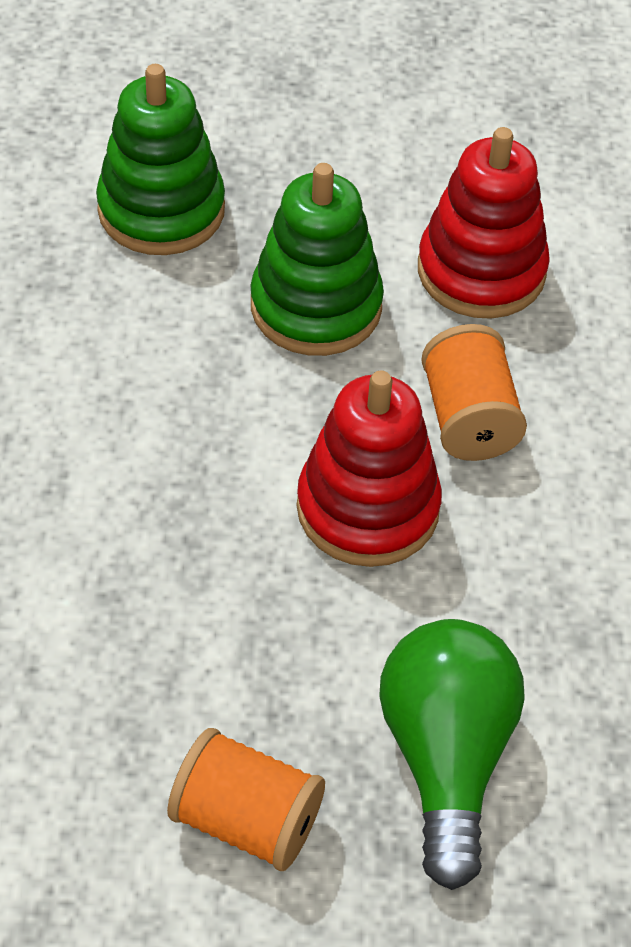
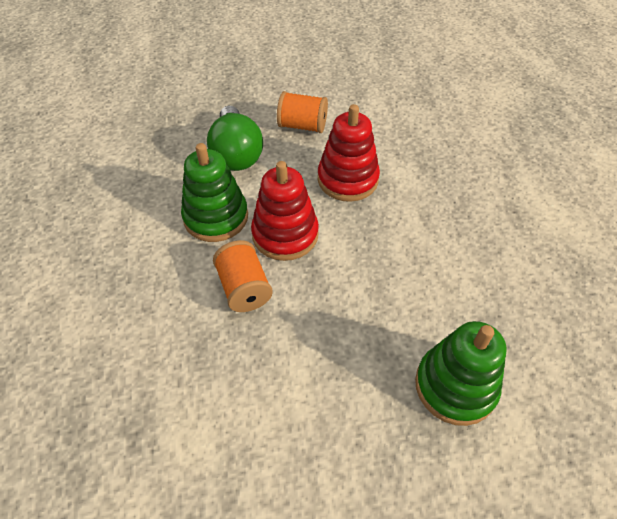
camera: 170 degrees right, 0 degrees up
(316, 306) = (340, 337): green stacking toy -> green stacking toy (216, 217)
(481, 271) = (248, 386): red stacking toy -> red stacking toy (347, 179)

